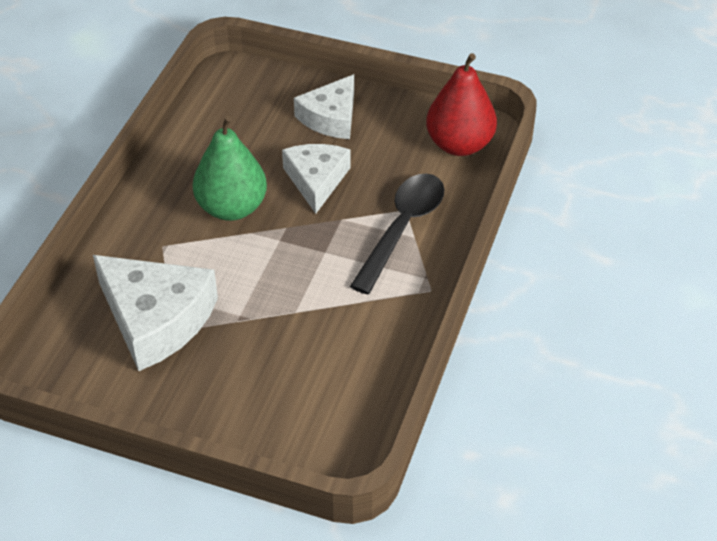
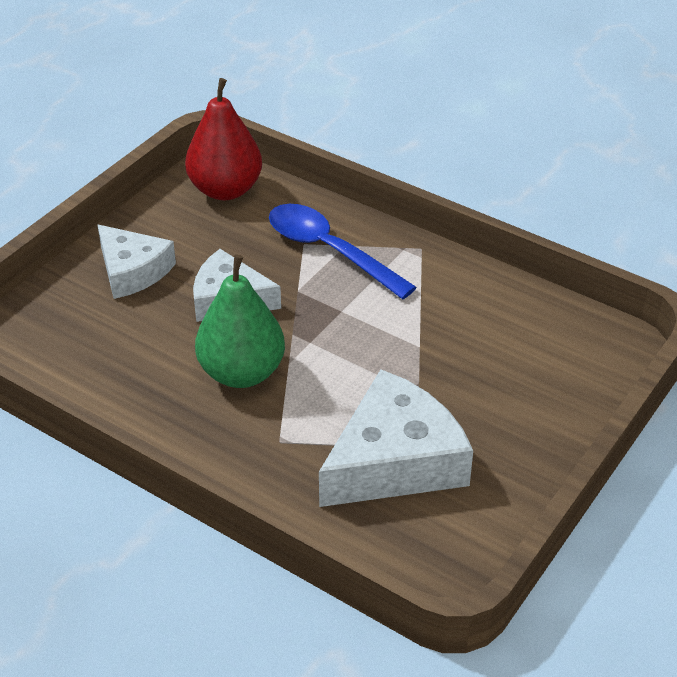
camera: 75 degrees left, 5 degrees down
(402, 229) = (330, 251): black spoon -> blue spoon

